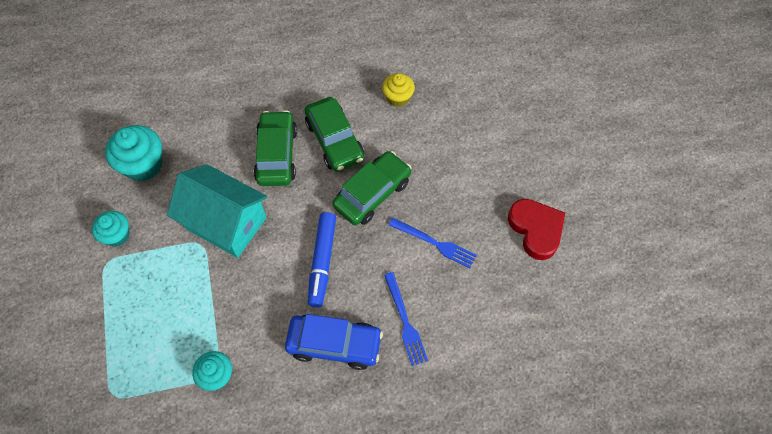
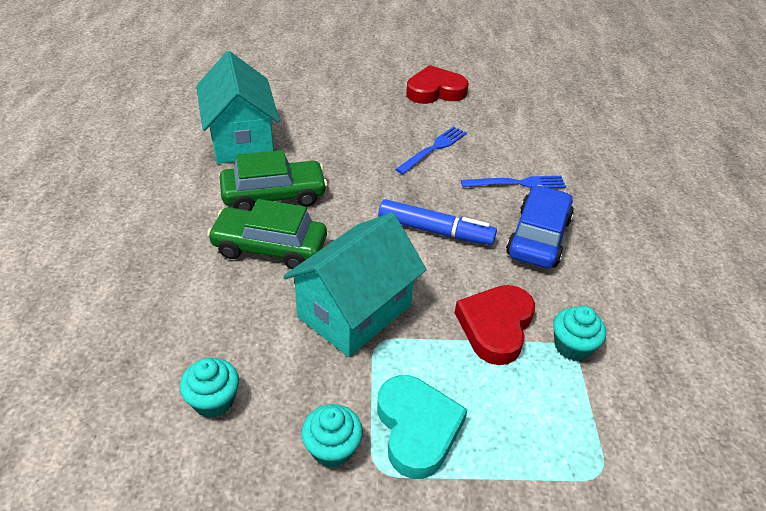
camera: 80 degrees left, 20 degrees down
(135, 279) = (417, 429): none -> turquoise heart
(143, 165) = (213, 400): turquoise cupcake -> turquoise cupcake, size x0.63
(227, 318) = (495, 327): none -> red heart
(372, 193) = (359, 179): green car -> none
(398, 97) = (241, 140): yellow cupcake -> turquoise house

